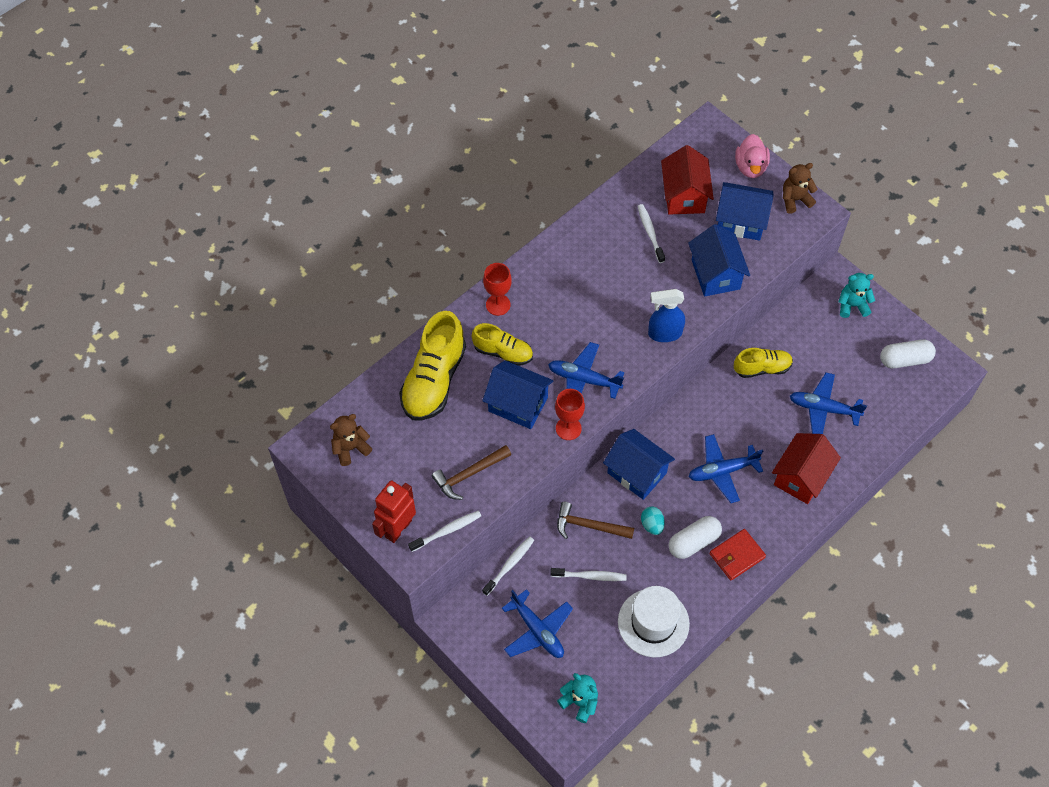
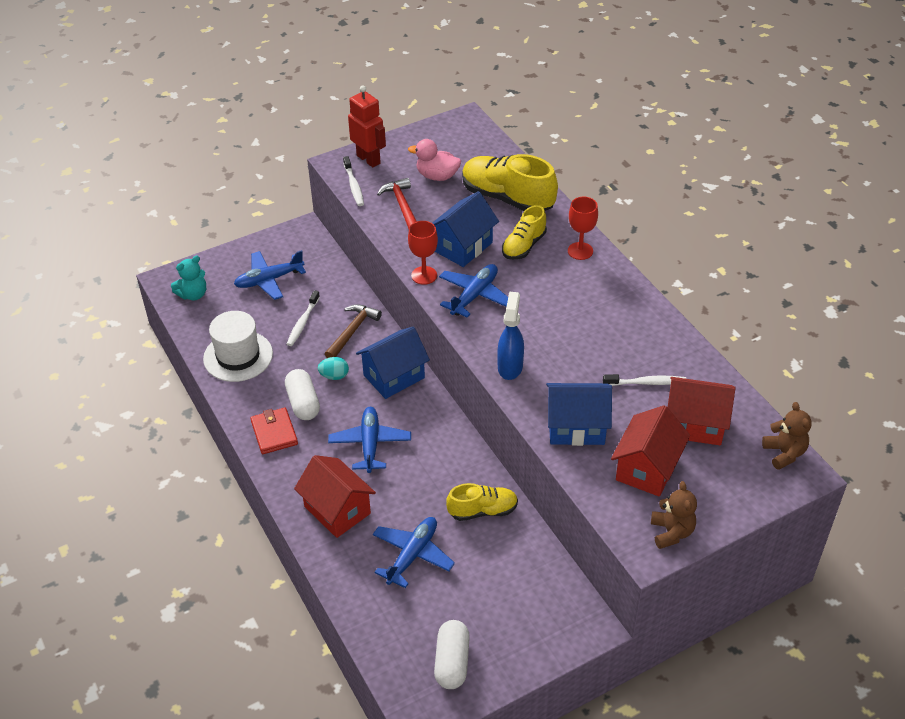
camera: 105 degrees right, 15 degrees down
(351, 448) = (455, 143): brown teddy bear -> brown teddy bear (784, 453)
(469, 474) = (402, 206): brown hammer -> red hammer
(509, 565) = (337, 273): white toothbrush -> none
(740, 221) = (647, 468): blue house -> red house
(750, 167) = (730, 499): pink duck -> pink duck (437, 176)
(762, 368) = (483, 511): yellow shoe -> yellow shoe turned 105 degrees counterclockwise
(852, 305) = (545, 628): turquoise teddy bear -> none

